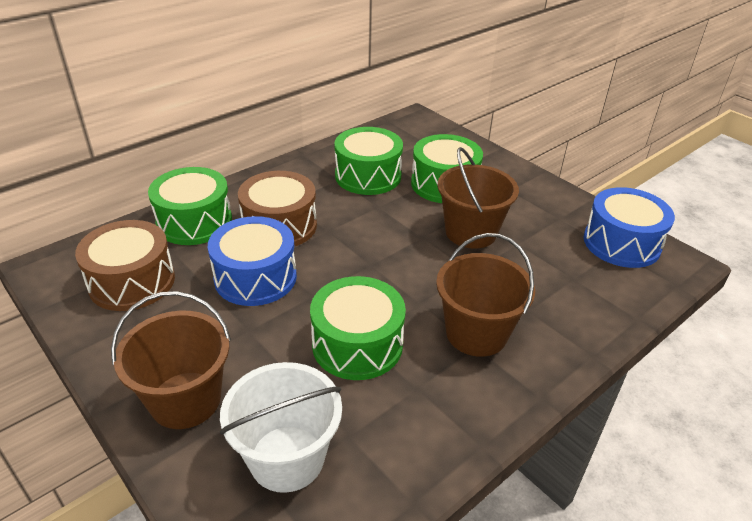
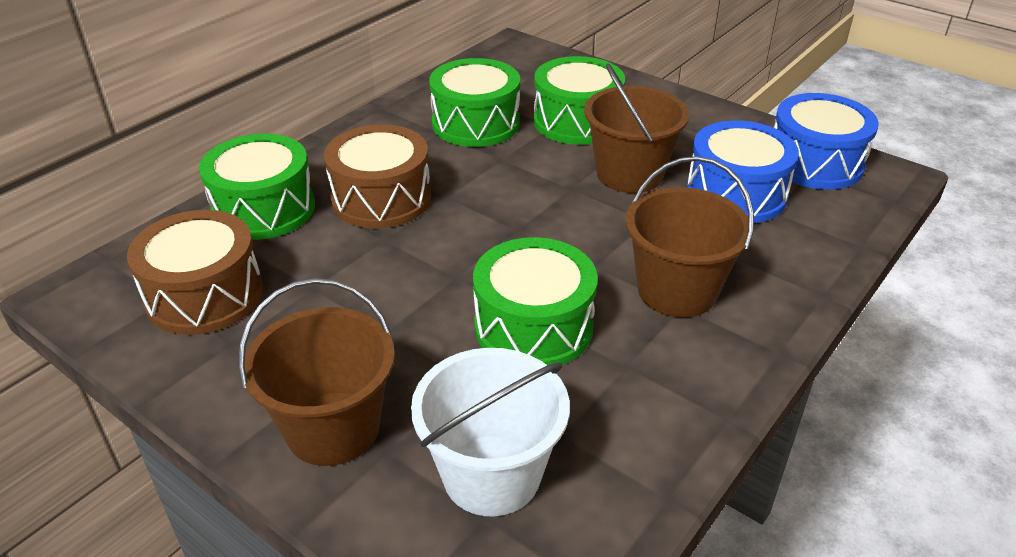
camera: 10 degrees left, 0 degrees up
(255, 277) = (372, 266): blue drum -> blue drum (736, 194)

